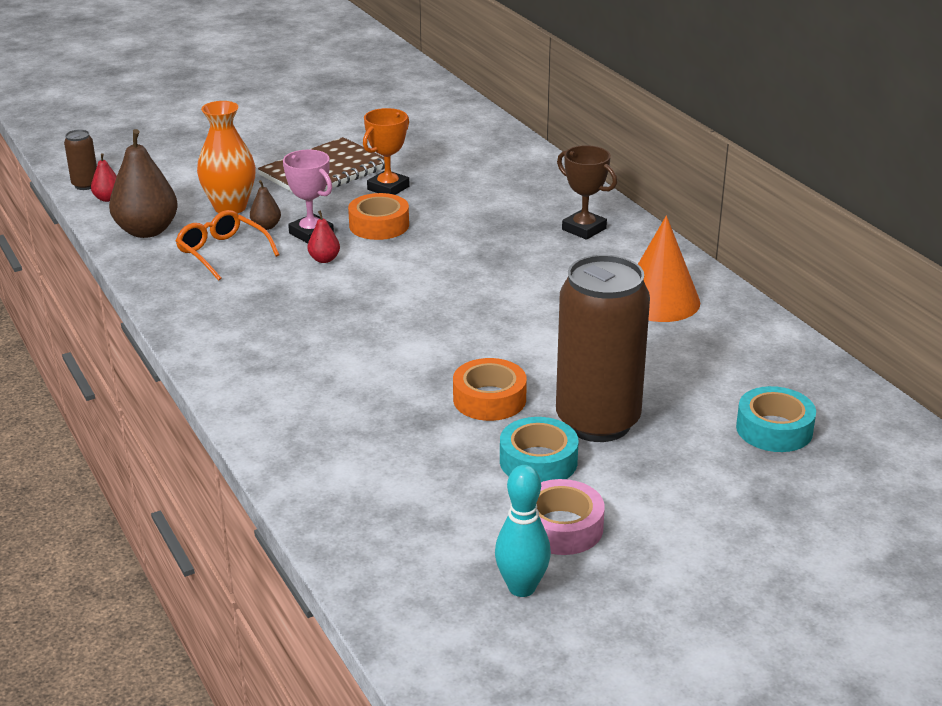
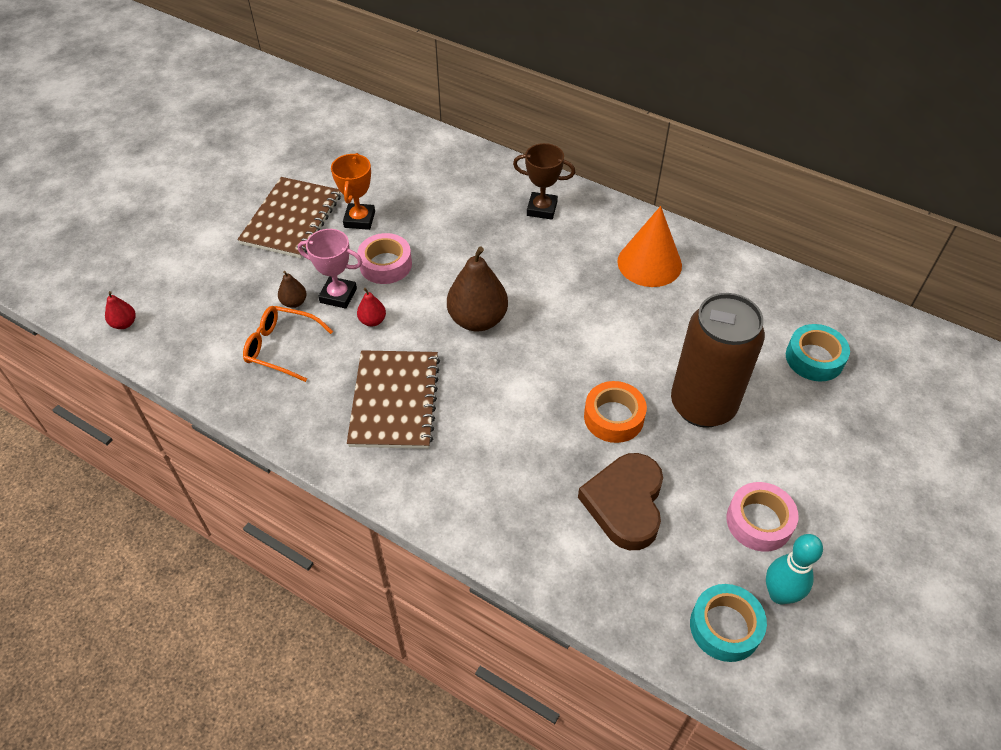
camera: 30 degrees left, 20 degrees up
(85, 185) = (88, 315): brown can -> none
(147, 231) = (193, 349): brown pear -> brown pear (477, 320)
(230, 207) = (245, 292): orange vase -> none
(285, 318) = (394, 401): none -> brown notebook
(379, 225) = (385, 264): orange tape -> pink tape
(431, 463) = (625, 504): none -> brown heart
(538, 461) = (694, 464): turquoise tape -> turquoise tape (725, 627)

